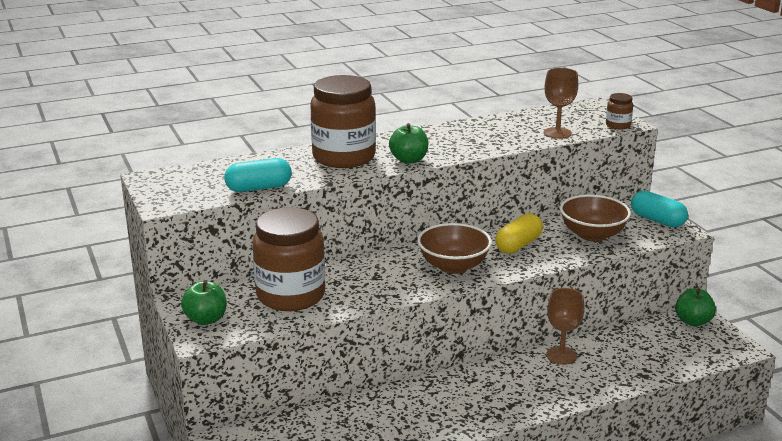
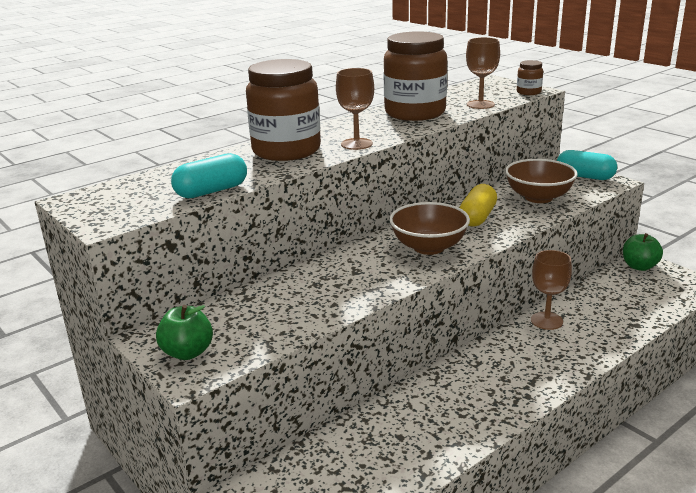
camera: 15 degrees left, 0 degrees up
(291, 295) = (274, 307): brown jar -> brown jar (415, 113)
(409, 160) = (356, 144): green apple -> brown goblet

